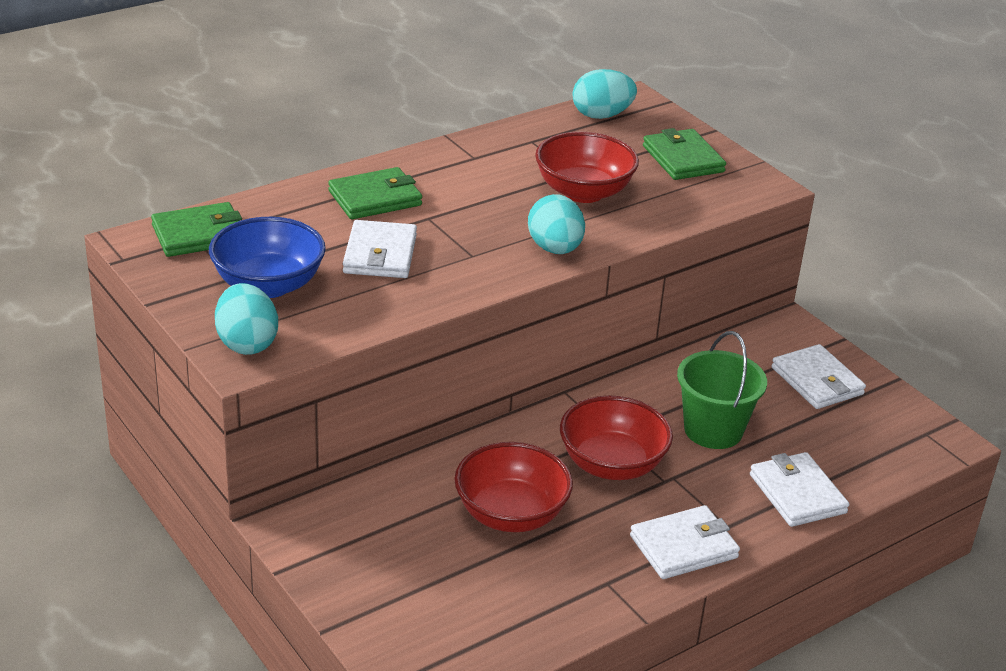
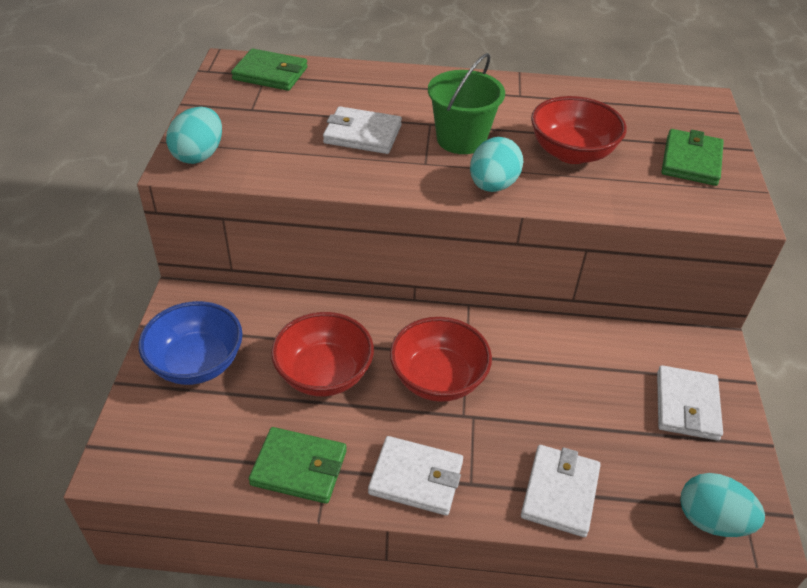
camera: 40 degrees right, 10 degrees up
(268, 285) = (265, 123): blue bowl -> blue bowl (197, 363)
(375, 198) = (411, 95): green wallet -> green wallet (299, 468)
(380, 254) = (362, 134): white wallet -> white wallet turned 60 degrees clockwise
(601, 115) = (661, 102): turquoise egg -> turquoise egg (711, 520)
(713, 430) = (548, 397): green bucket -> green bucket (461, 139)

